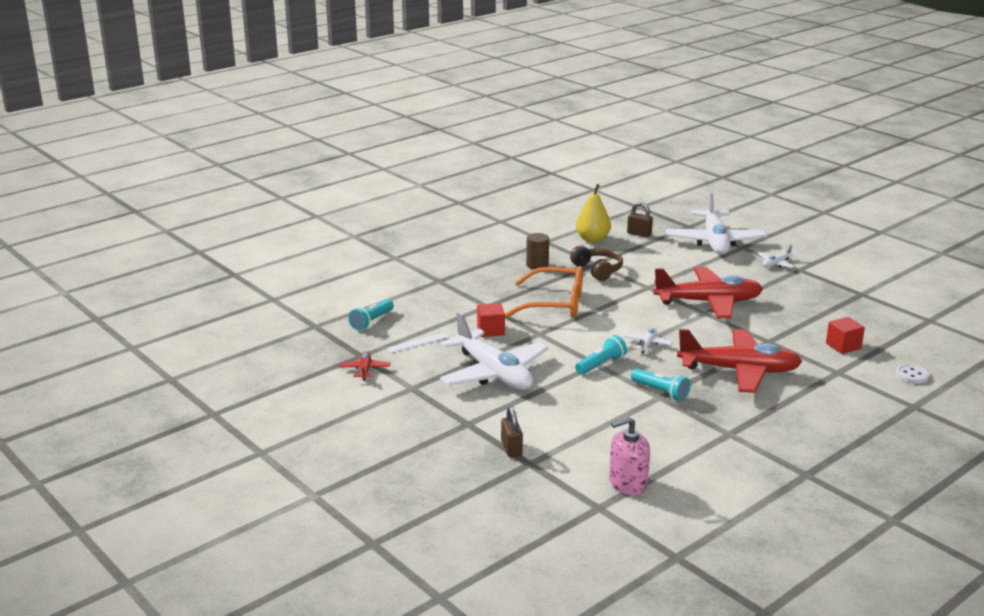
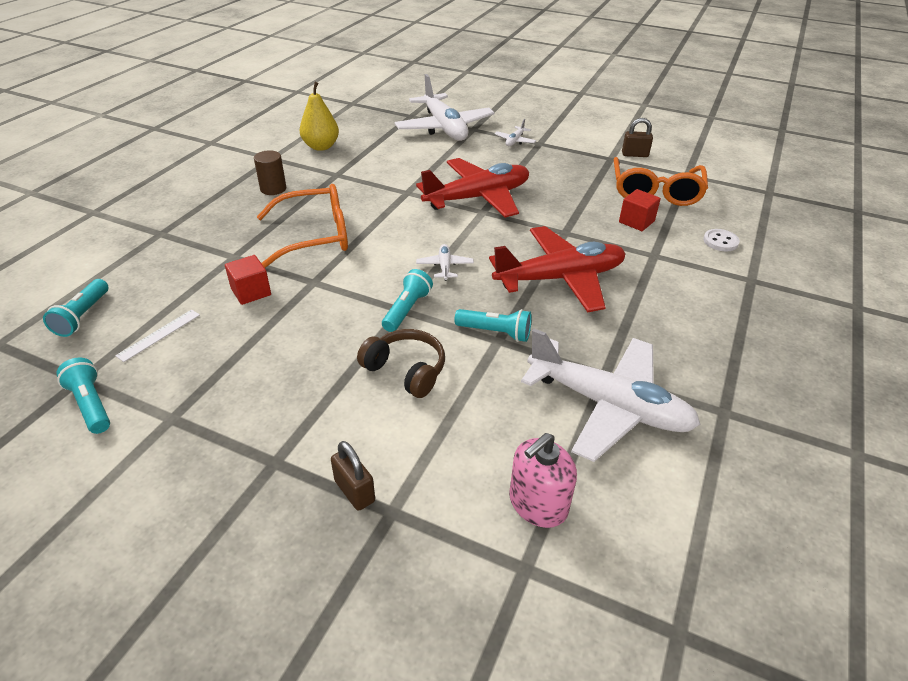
camera: 25 degrees left, 15 degrees up
(365, 370) = (91, 404): red plane -> turquoise flashlight
(493, 373) = (279, 359): white plane -> white plane (608, 405)
(597, 270) = (343, 182): brown headphones -> brown headphones (406, 370)
(639, 234) = (366, 132): brown padlock -> brown padlock (634, 154)
(883, 327) = (655, 191): none -> orange glasses

